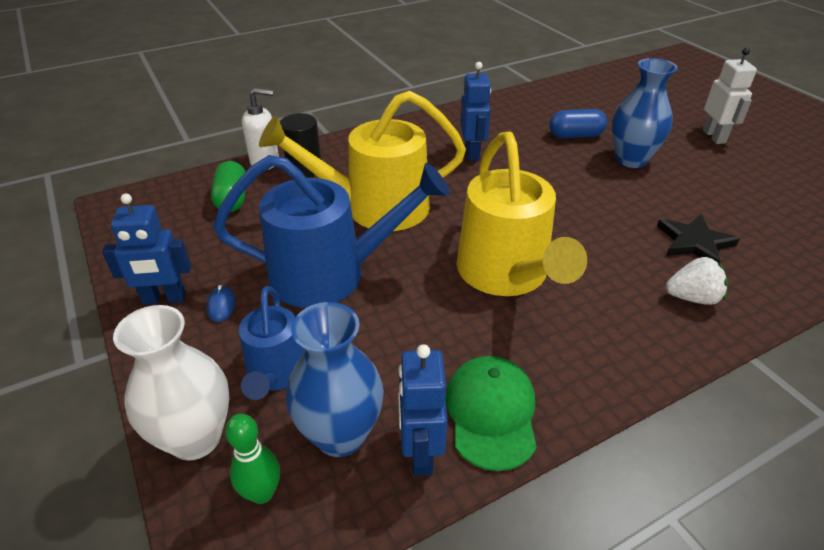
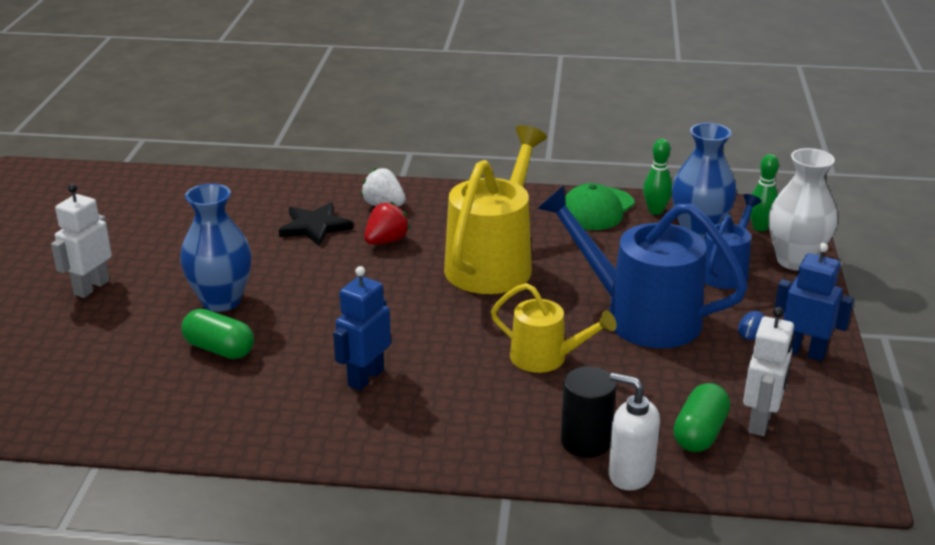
camera: 145 degrees left, 10 degrees down
(190, 222) = (760, 422): none -> white robot
(375, 208) = (546, 358): yellow watering can -> yellow watering can, size x0.56
(420, 452) = (655, 211): blue robot -> green bowling pin
(575, 135) = (219, 349): blue capsule -> green capsule
(620, 255) = (386, 241): none -> red strawberry

